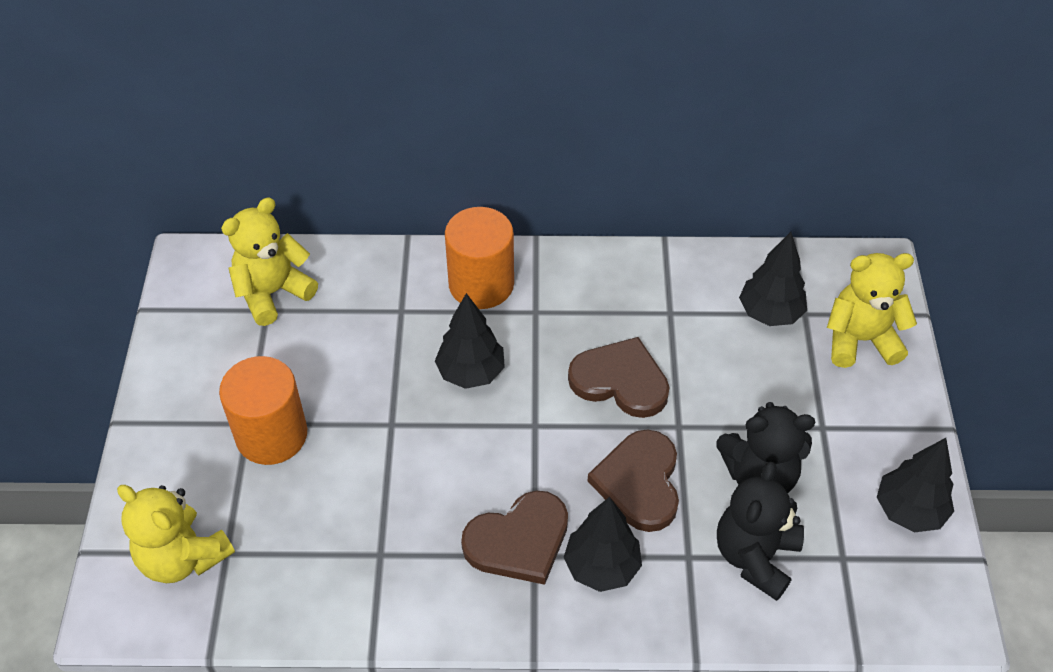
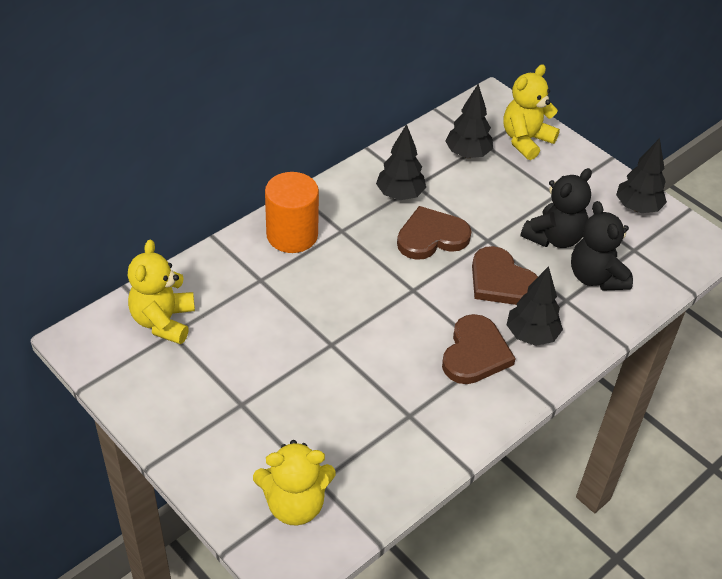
camera: 45 degrees left, 5 degrees down
(271, 435) = (265, 400): orange cylinder -> none
(471, 372) = (344, 286): black tree -> black tree (400, 195)

